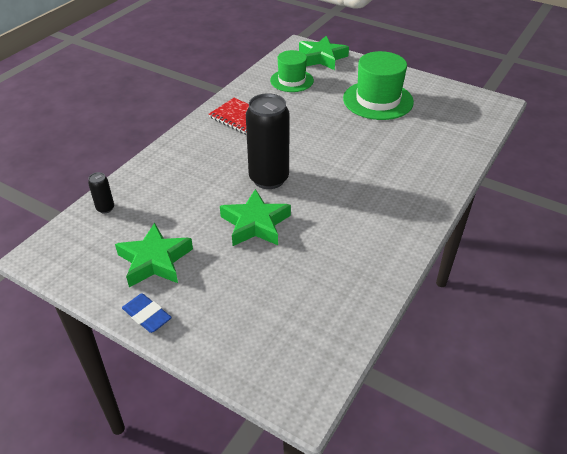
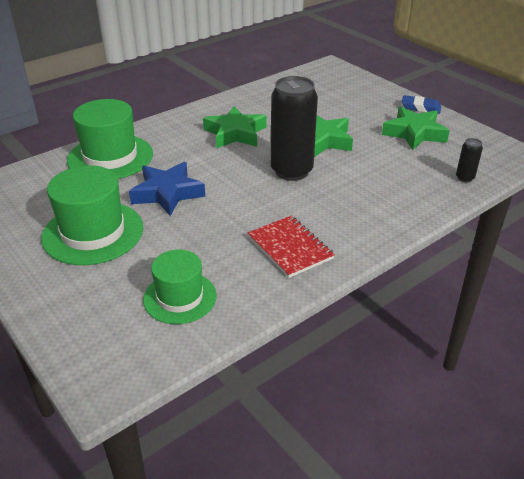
camera: 160 degrees left, 5 degrees down
(147, 315) = (420, 107): blue eraser -> blue eraser turned 45 degrees counterclockwise
(322, 58) = (90, 339): green star -> green star (235, 133)
(356, 136) = (167, 193): none -> blue star
(435, 156) = (110, 157): none -> green hat

